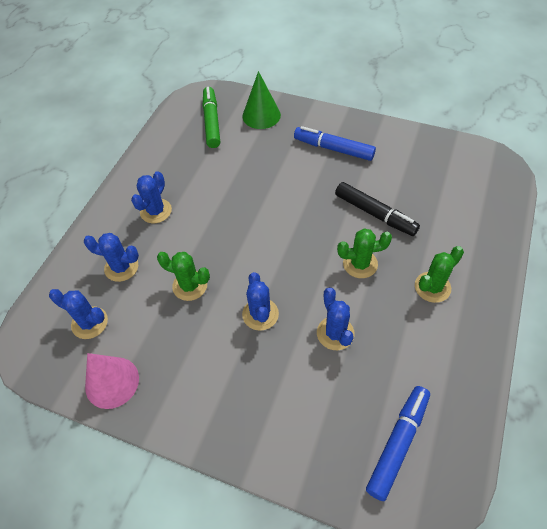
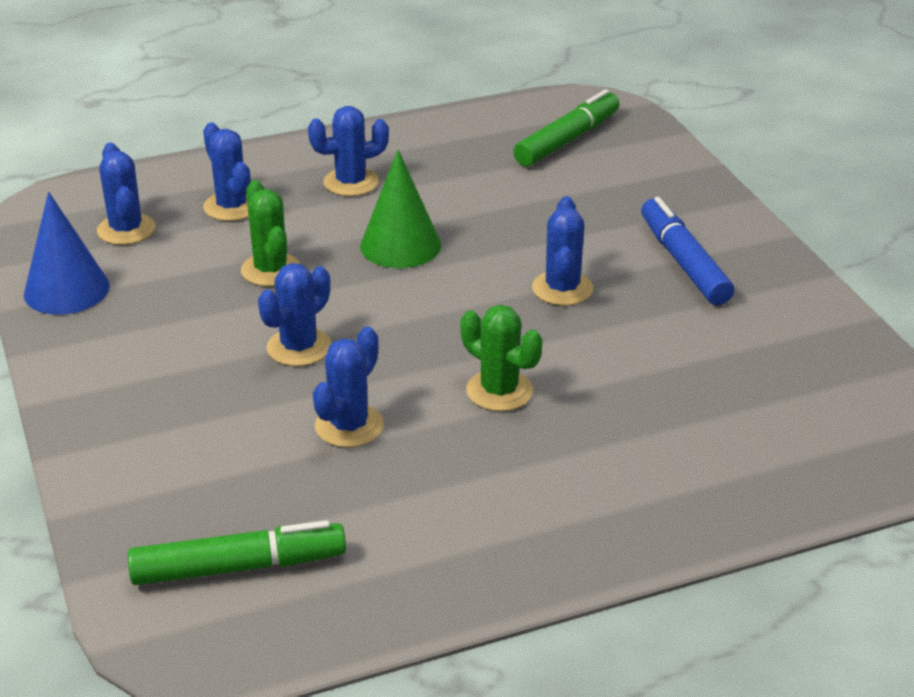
camera: 45 degrees right, 20 degrees down
(112, 382) = (66, 290): pink cone -> blue cone
(261, 115) = (646, 171): green cone -> green cone (400, 245)
(312, 196) = (562, 289): none -> blue cactus
(375, 214) = (613, 360): black marker -> none
(398, 443) = (239, 567): blue marker -> green marker
(432, 287) = (551, 480): green cactus -> none

